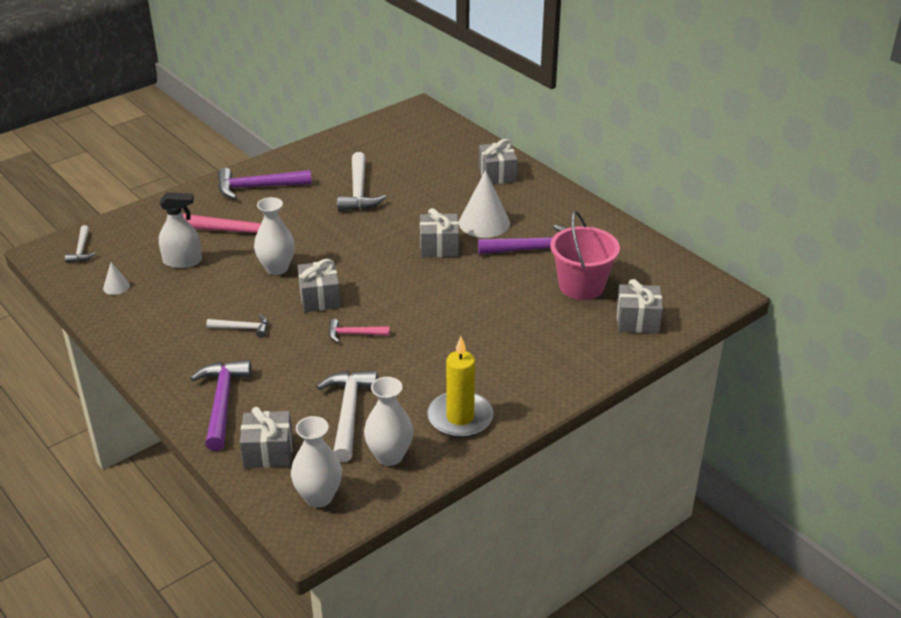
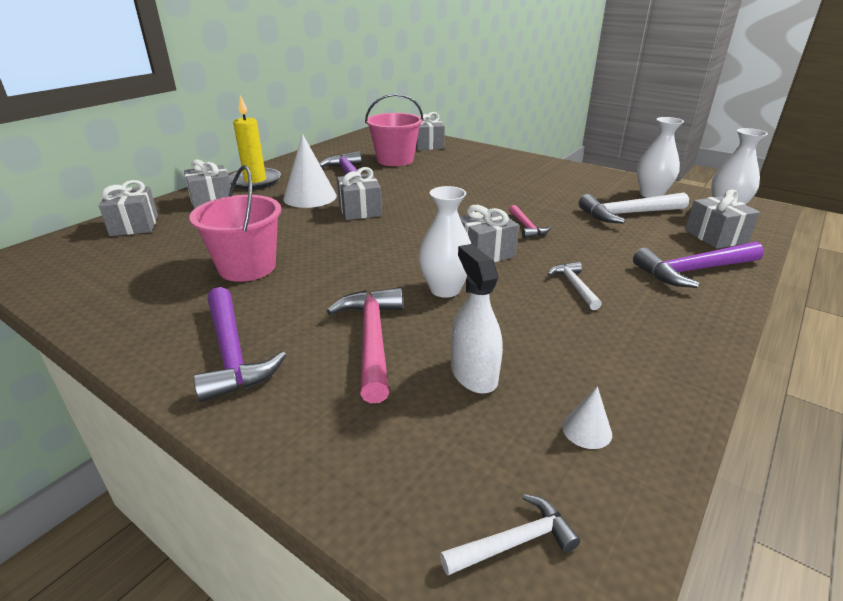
camera: 105 degrees left, 5 degrees down
(359, 191) = (247, 267): white hammer -> pink bucket
(457, 145) = (134, 225): none -> grey gift
(460, 418) = (583, 179): yellow candle -> yellow candle (255, 181)

